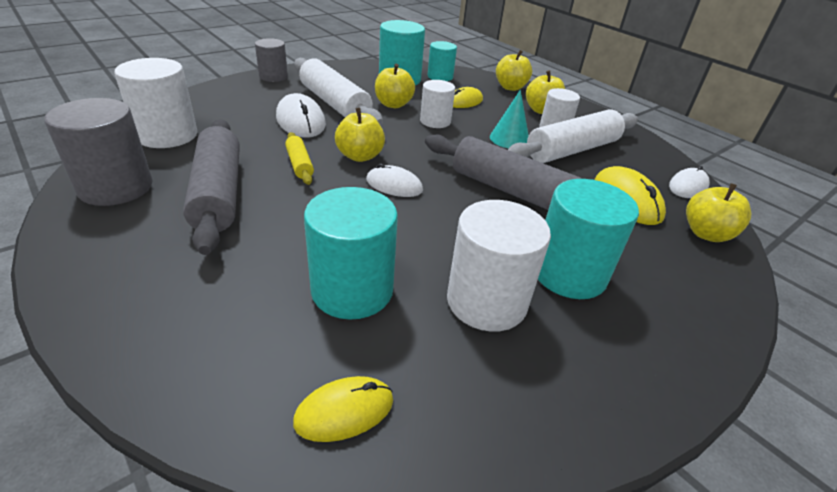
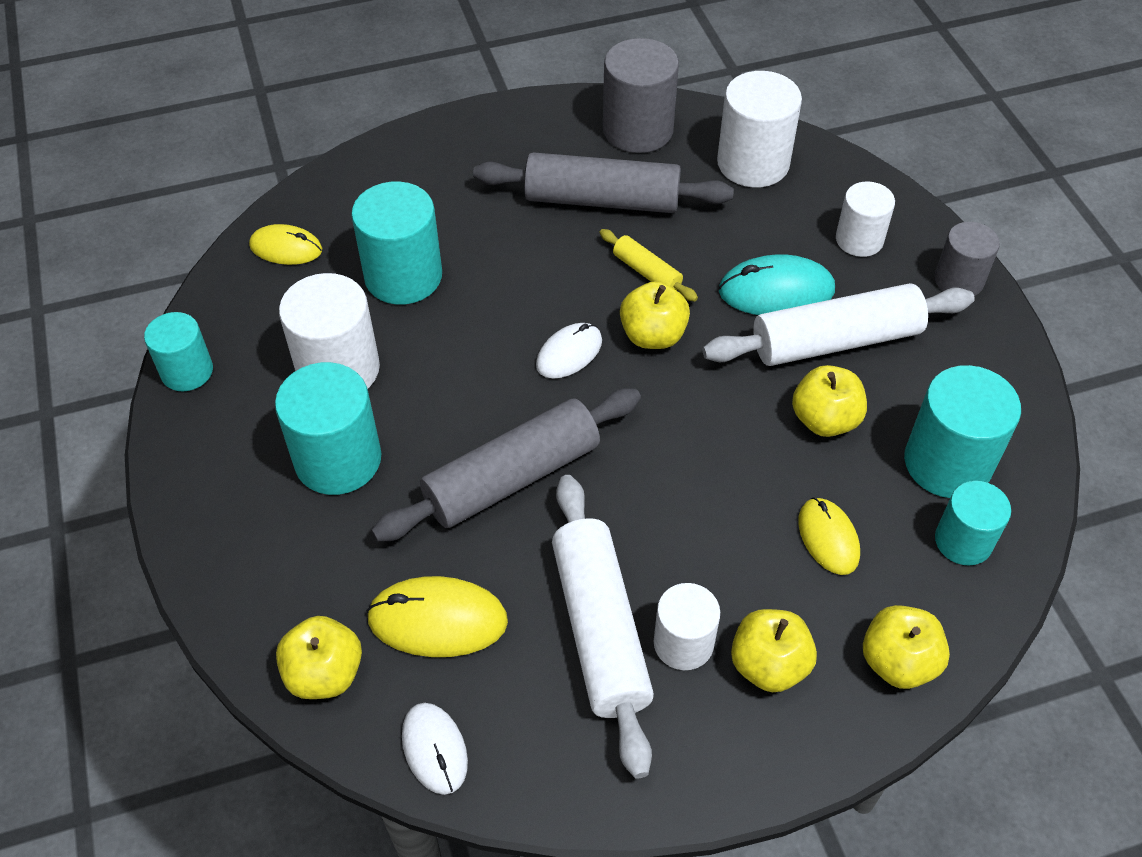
camera: 115 degrees right, 15 degrees up
(299, 164) = (647, 272): yellow rolling pin -> yellow rolling pin turned 45 degrees clockwise
(300, 121) = (776, 291): white mouse -> turquoise mouse
(344, 411) = (286, 248): yellow mouse -> yellow mouse turned 75 degrees counterclockwise
(435, 121) = (747, 460): white cylinder -> white cylinder (859, 240)
(509, 139) = (662, 547): turquoise cone -> none
(575, 432) = (187, 371): none -> turquoise cylinder

